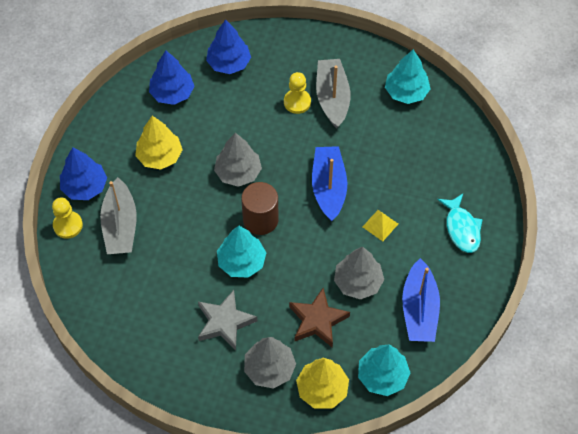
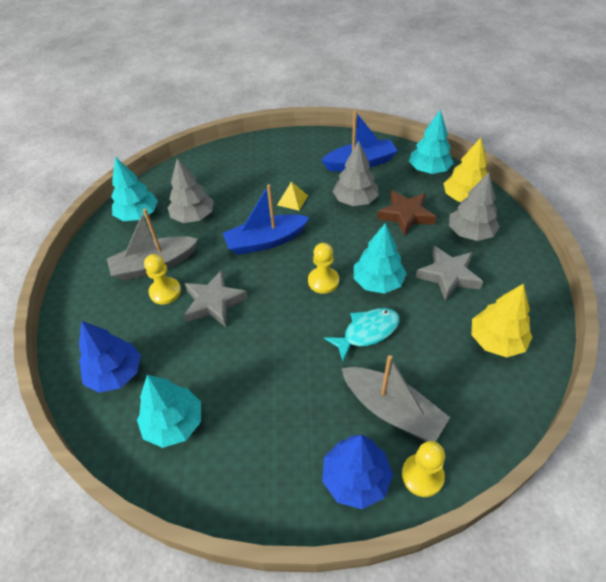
camera: 105 degrees left, 10 degrees down
(120, 225) = (392, 410): grey boat -> grey boat turned 60 degrees clockwise
(160, 156) = (277, 402): yellow tree -> yellow tree (496, 340)
(172, 93) = (174, 423): blue tree -> turquoise tree
(238, 172) = (273, 316): grey tree -> grey tree (193, 216)
(260, 220) = (323, 281): brown cylinder -> yellow pawn
(271, 134) = (214, 302): none -> grey star
(461, 228) = (275, 156): turquoise fish -> turquoise fish (367, 332)

